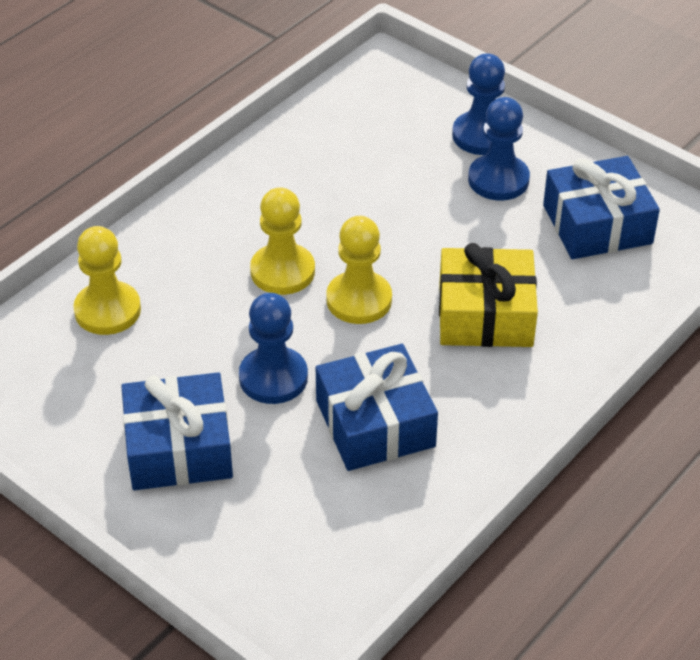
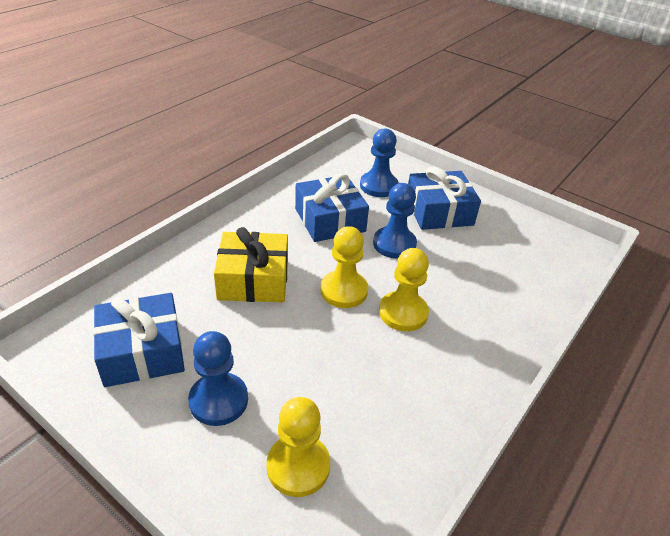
camera: 175 degrees right, 5 degrees down
(107, 310) = (517, 286): yellow pawn -> yellow pawn (298, 466)
(481, 135) = (224, 460): blue pawn -> blue pawn (378, 186)

